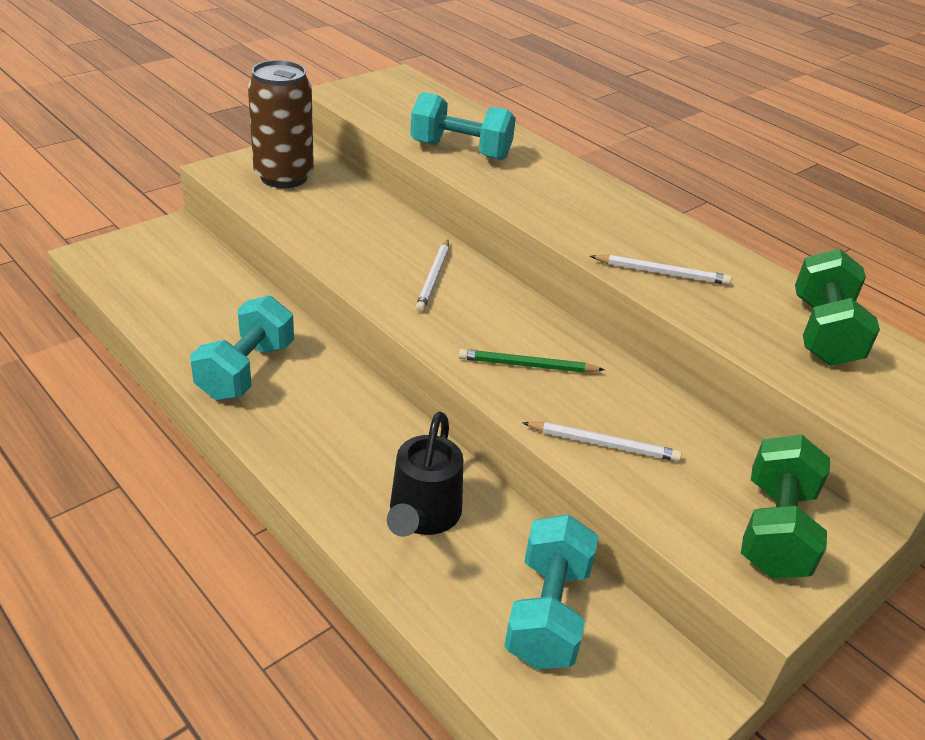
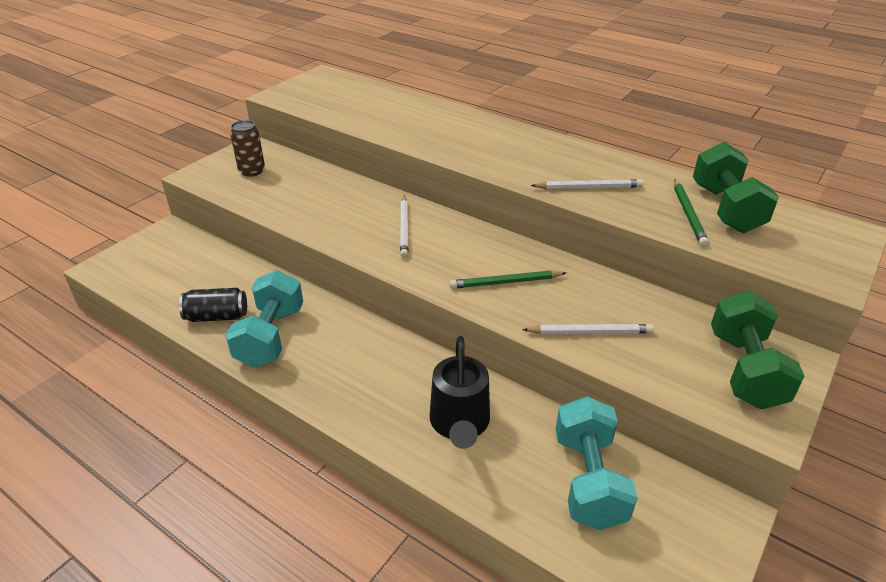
camera: 10 degrees left, 0 degrees up
(195, 335) = (217, 316): none -> black can
(284, 177) = (252, 171): brown can -> brown can, size x0.54
(460, 151) = (394, 123): turquoise dumbbell -> none
(771, 329) = (688, 214): none -> green pencil

